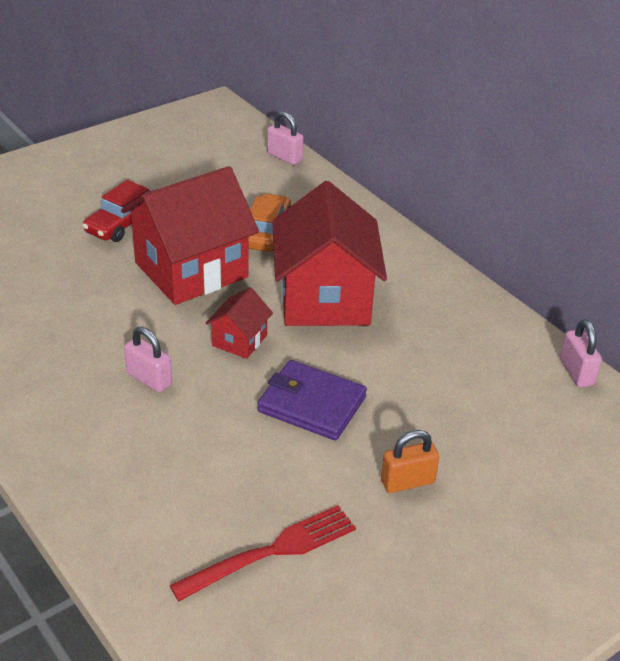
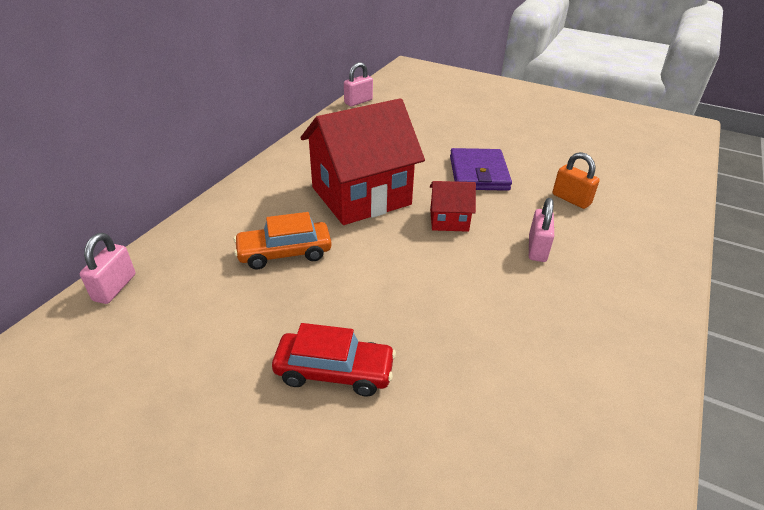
camera: 115 degrees left, 0 degrees up
(191, 270) = (381, 280): red house -> none
(271, 552) = (599, 158): red fork -> none
(407, 482) = (500, 132): orange padlock -> orange padlock (571, 199)

